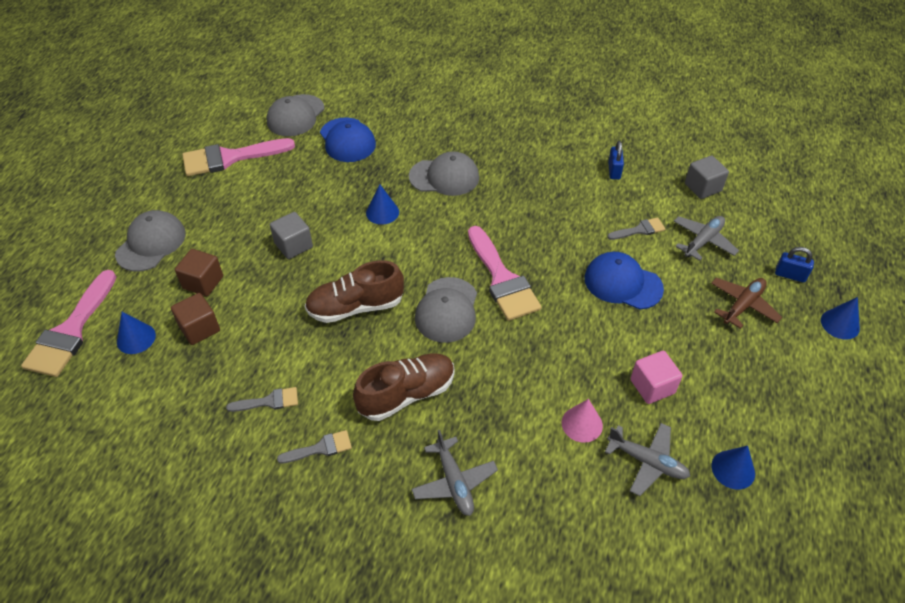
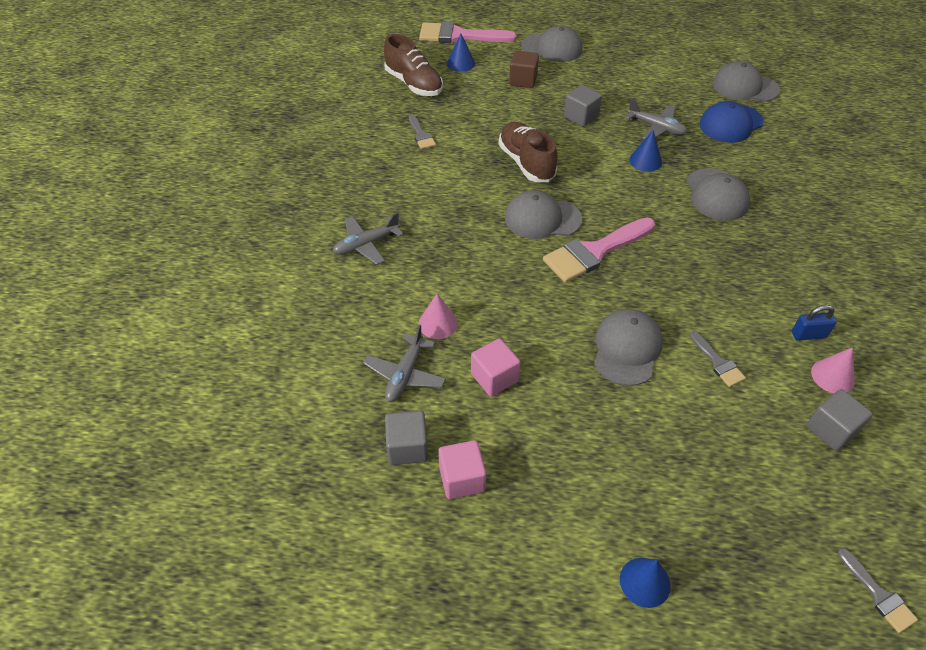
camera: 80 degrees right, 0 degrees up
(199, 328) = (478, 88): brown cube -> none
(230, 158) = (666, 63): pink brush -> none
(320, 448) = (385, 167): grey brush -> grey brush (878, 594)
(406, 394) = (444, 206): brown shoe -> brown shoe (414, 84)
(622, 283) = (627, 349): blue cap -> grey cap
(654, 171) = (832, 376): none -> pink cone
(703, 241) = (728, 428): grey plane -> grey plane (656, 128)
(733, 469) = (407, 447): blue cone -> grey cube
(742, 305) = (636, 467): brown plane -> none
(763, 429) = (462, 479): none -> pink cube
(790, 275) = (710, 527): blue padlock -> none

